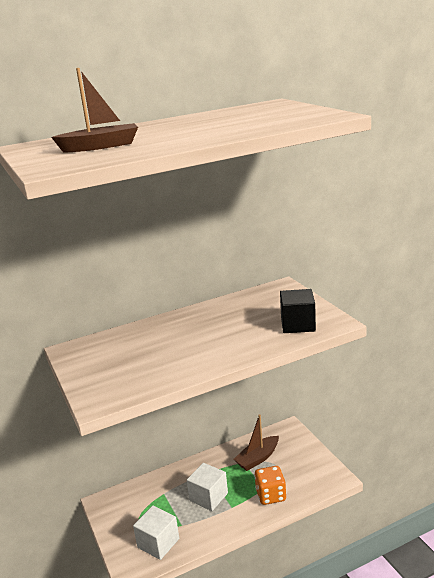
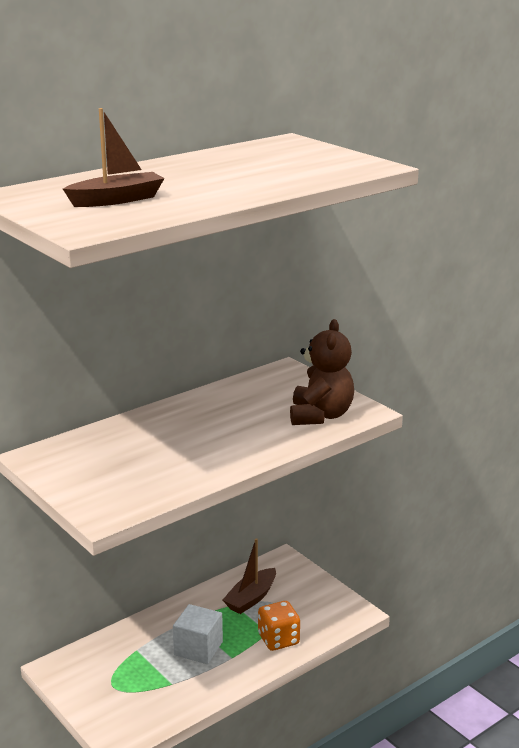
camera: 15 degrees left, 0 degrees up
(158, 543) = (147, 707): white cube -> none
(298, 324) = (320, 415): black cube -> brown teddy bear

